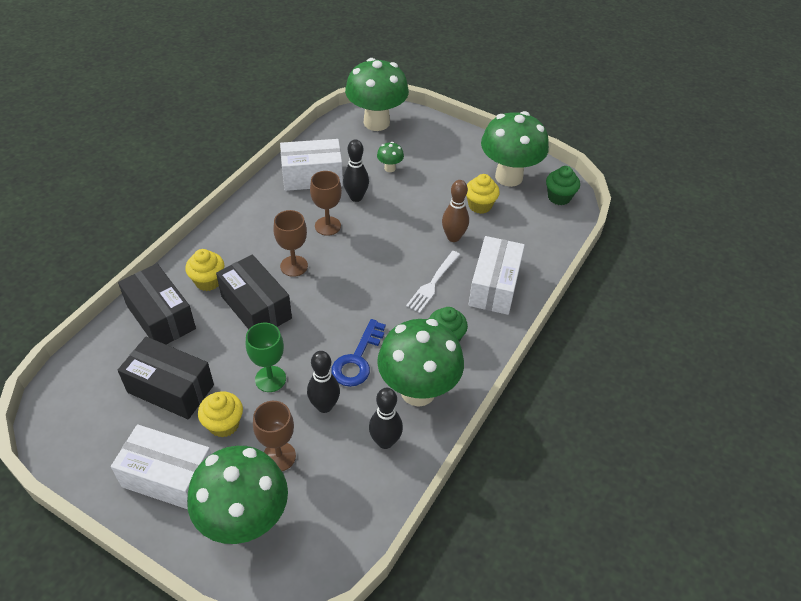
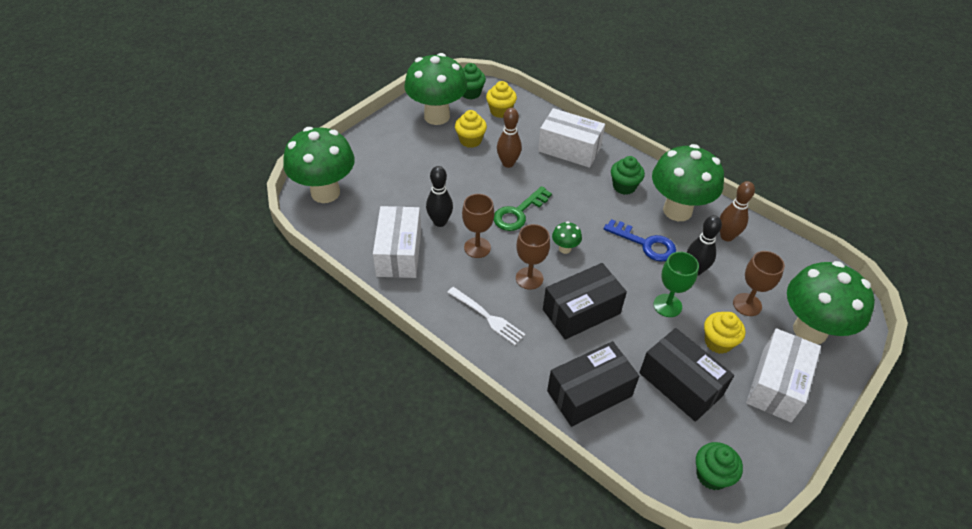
camera: 80 degrees left, 0 degrees up
(69, 411) = (712, 475): none -> green cupcake
(170, 388) = (680, 384): black box -> black box turned 75 degrees counterclockwise
(208, 281) = (542, 350): yellow cupcake -> yellow cupcake (500, 111)
(381, 251) = (518, 213): none -> green key
(385, 441) = (726, 236): black bowling pin -> brown bowling pin
(390, 168) = (403, 192): green mushroom -> green mushroom (565, 249)
(433, 283) = (562, 184): white fork -> white fork (487, 317)

